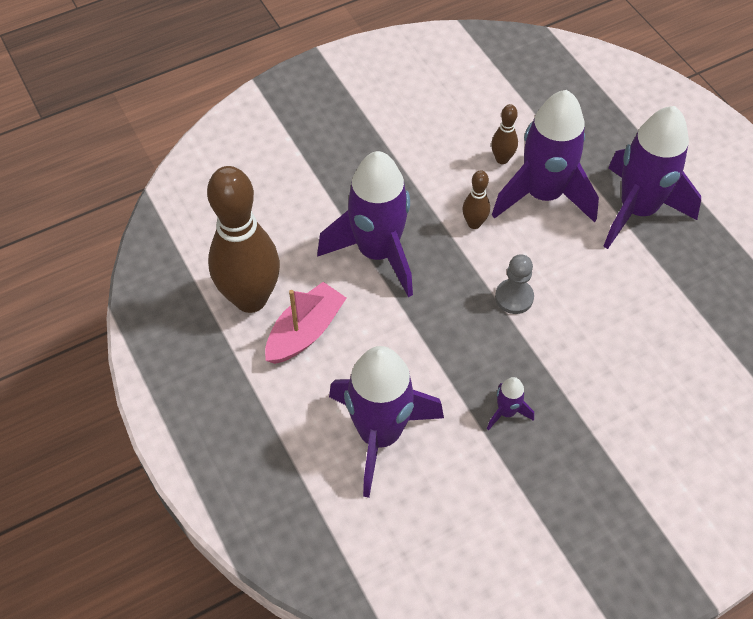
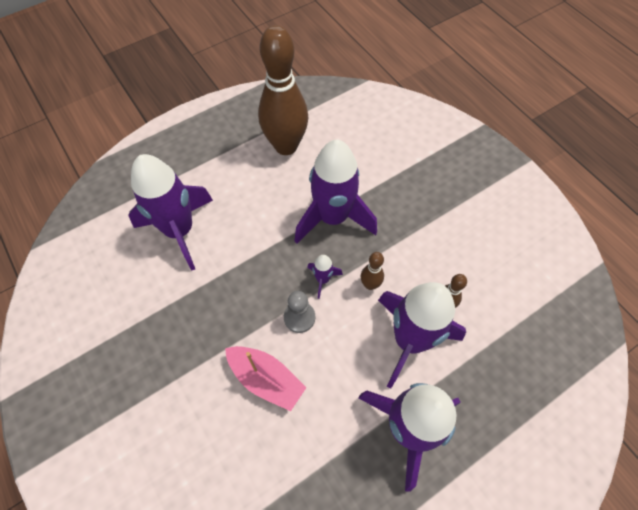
camera: 85 degrees right, 5 degrees up
(305, 332) = (261, 179): pink boat -> pink boat (266, 379)
(506, 412) = (194, 314): purple rocket -> purple rocket (322, 279)

